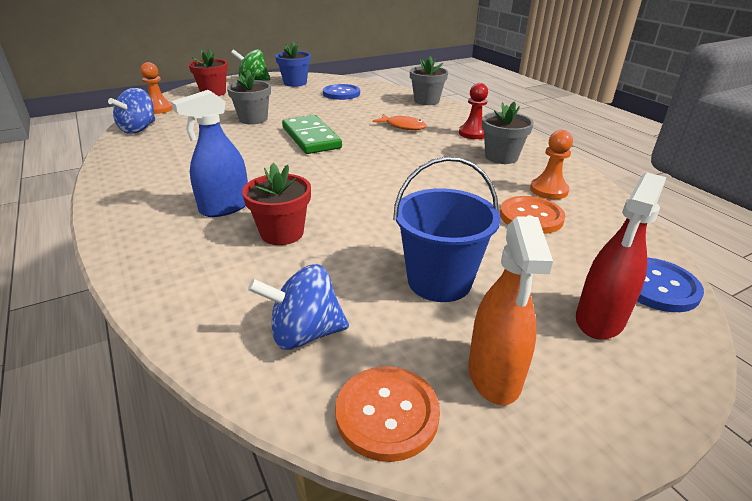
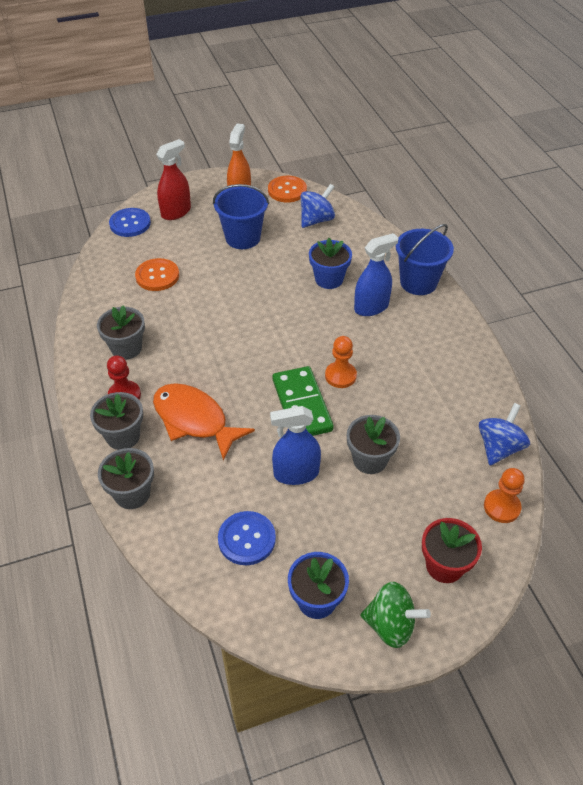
camera: 170 degrees left, 15 degrees up
(141, 240) = (418, 282): none -> blue bucket
(282, 233) = (329, 279): red flower pot -> blue flower pot
(304, 333) = (316, 220): blue spinning top -> blue spinning top turned 45 degrees counterclockwise
(312, 112) = (296, 473): none -> blue spray bottle
(403, 126) = (194, 420): orange fish -> orange fish, size x1.76
(454, 118) = (123, 436): none -> grey flower pot
(548, 190) = (122, 300): orange pawn -> orange pawn (340, 376)

